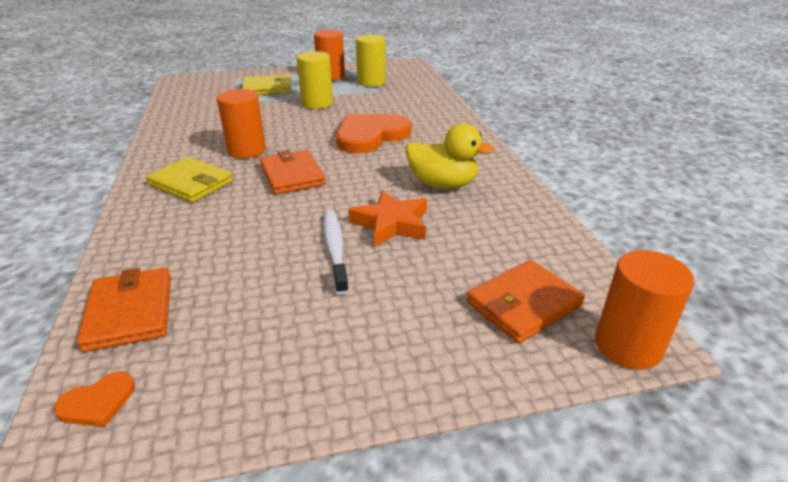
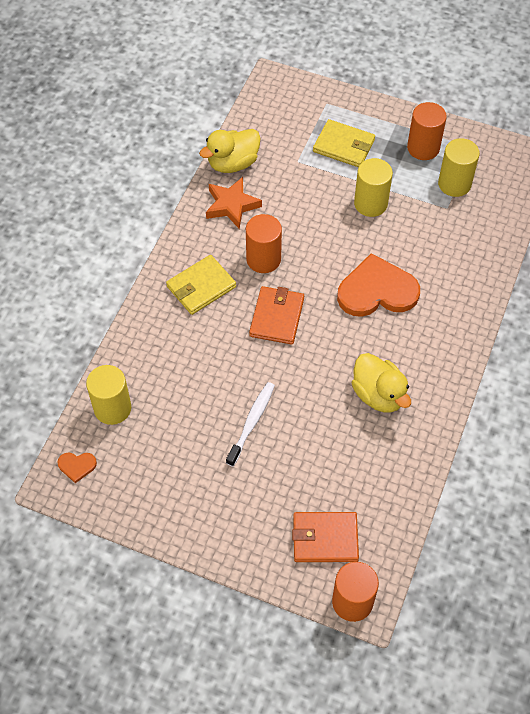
camera: 35 degrees right, 25 degrees up
(130, 312) = (112, 408): orange wallet -> yellow cylinder
(172, 116) = (233, 163): none -> yellow duck
(191, 183) = (201, 287): yellow wallet -> yellow wallet turned 75 degrees clockwise
(391, 224) = (305, 418): orange star -> orange star (231, 205)

